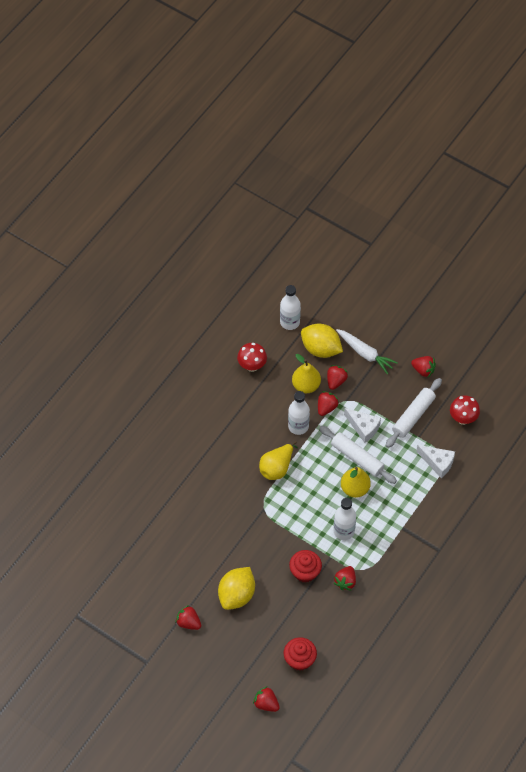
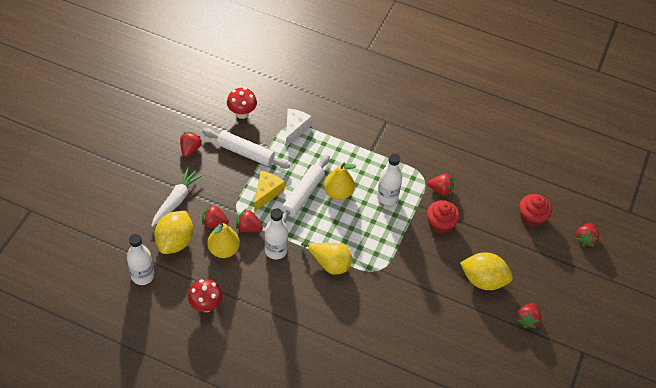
camera: 105 degrees left, 5 degrees down
(363, 428) = (267, 193): white cheese -> yellow cheese

